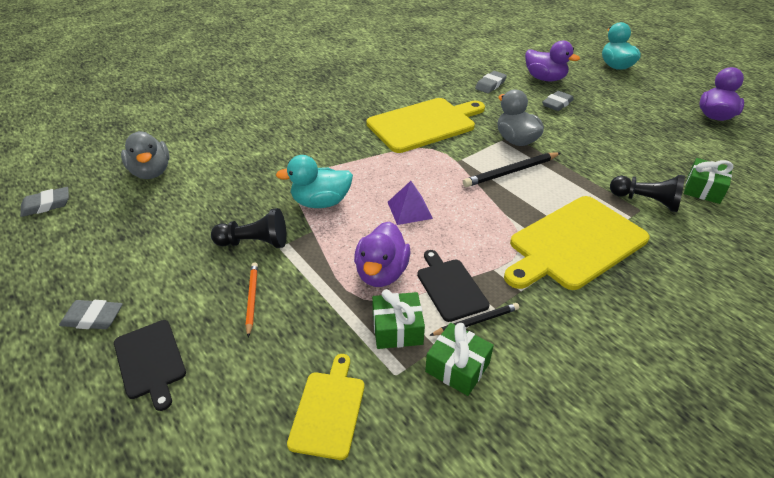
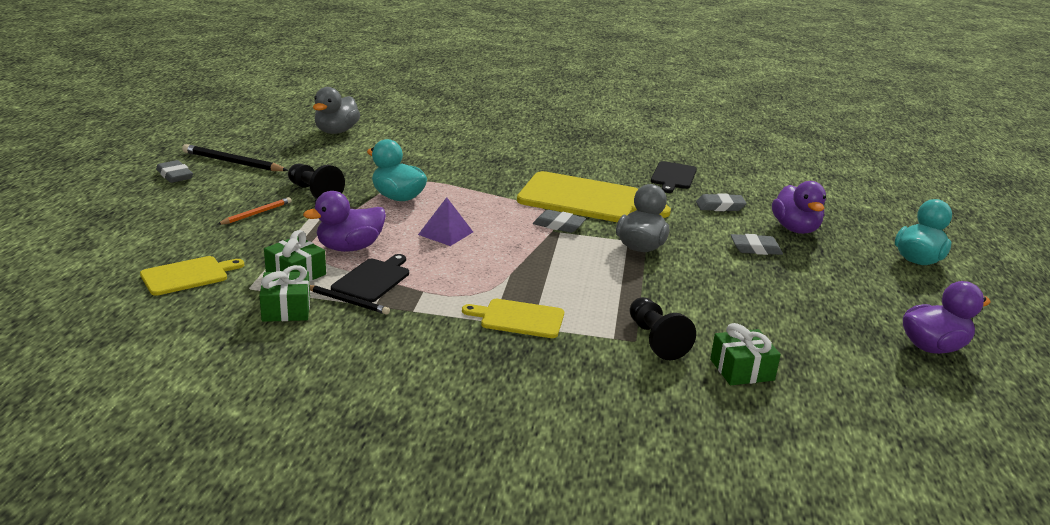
camera: 45 degrees right, 15 degrees down
(46, 205) = (253, 119): grey eraser -> grey eraser (559, 225)
(150, 361) = (161, 206): black cutting board -> black cutting board (673, 176)
(511, 172) = (581, 259): black pencil -> black pencil (233, 162)
(574, 243) = (519, 318): yellow cutting board -> yellow cutting board, size x0.53

